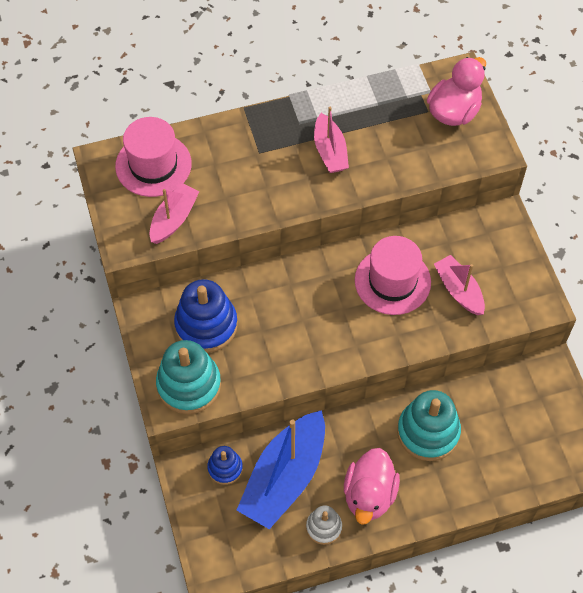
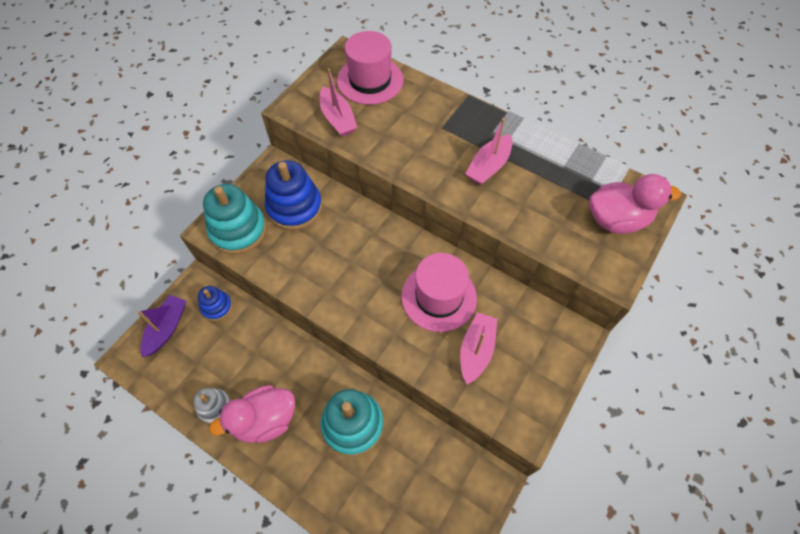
camera: 50 degrees right, 0 degrees up
(174, 219) = (338, 119): pink boat -> pink boat turned 75 degrees clockwise
(210, 523) = (167, 328): none -> purple boat
(285, 477) = (237, 350): blue boat -> none

